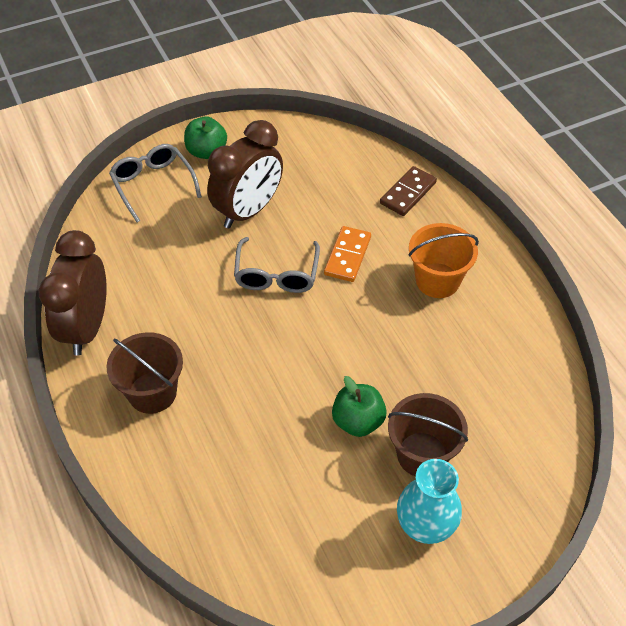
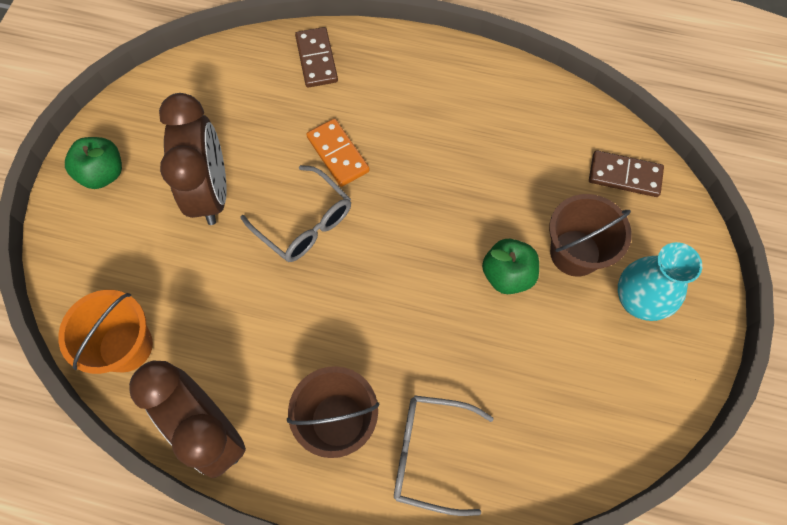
camera: 50 degrees left, 15 degrees up
(153, 185) = (94, 248): grey glasses -> grey glasses (430, 454)
(437, 280) = (424, 111): orange bucket -> orange bucket (126, 346)
(527, 446) = (624, 176): none -> brown domino

